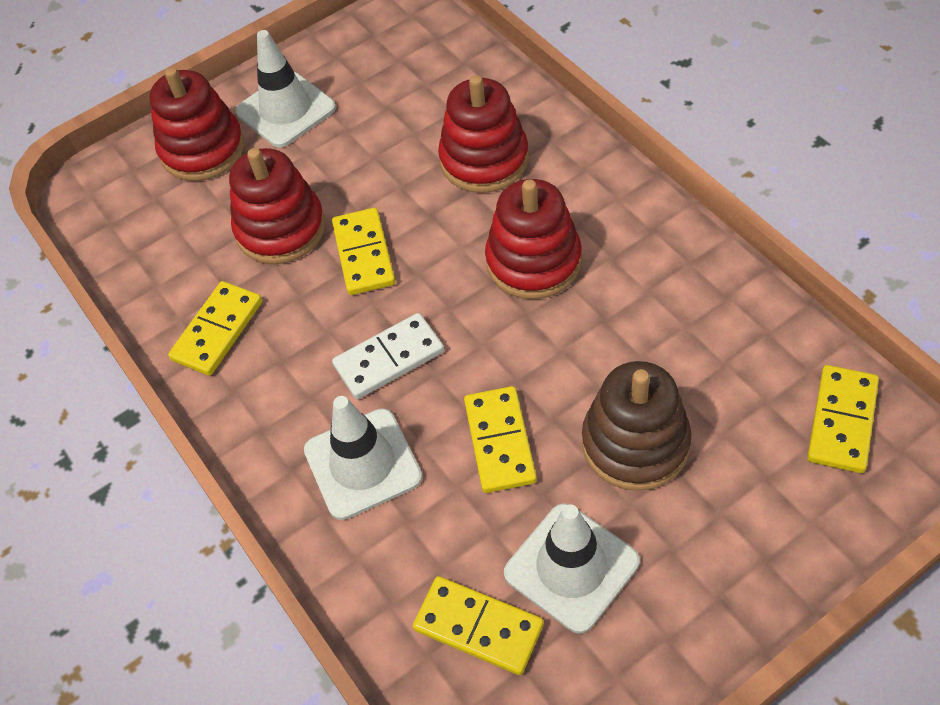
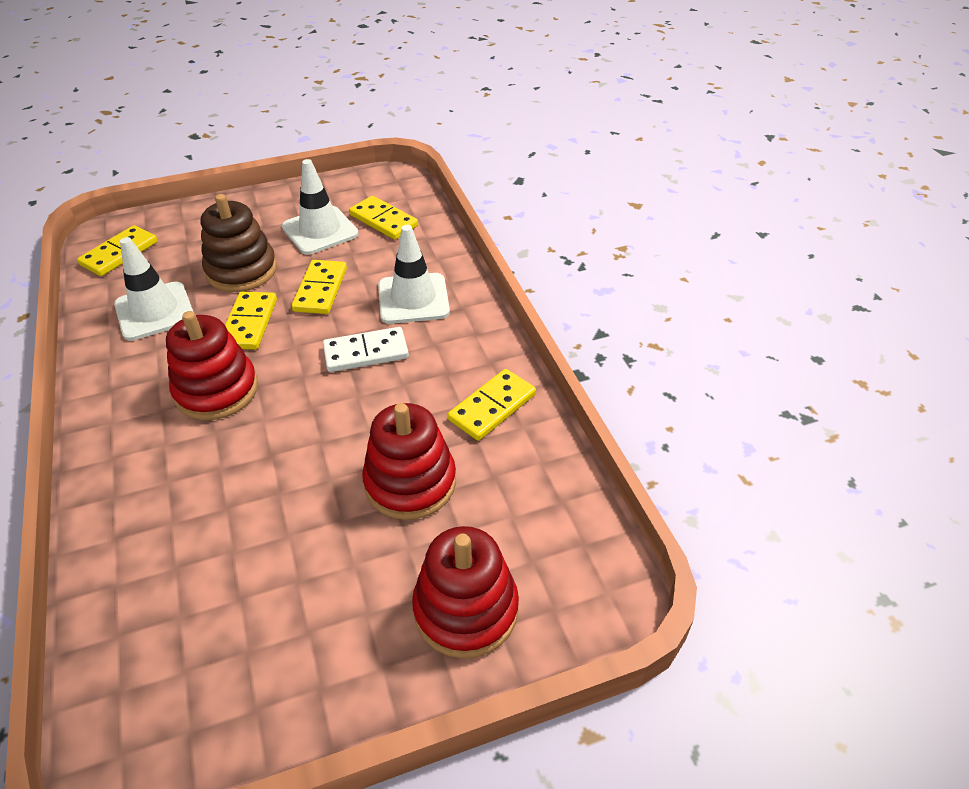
camera: 170 degrees left, 10 degrees down
(286, 110) = (352, 635): white traffic cone -> white traffic cone (155, 311)
(363, 254) = (346, 436): yellow domino -> yellow domino (249, 323)
(484, 160) = (188, 495): red stacking toy -> none

